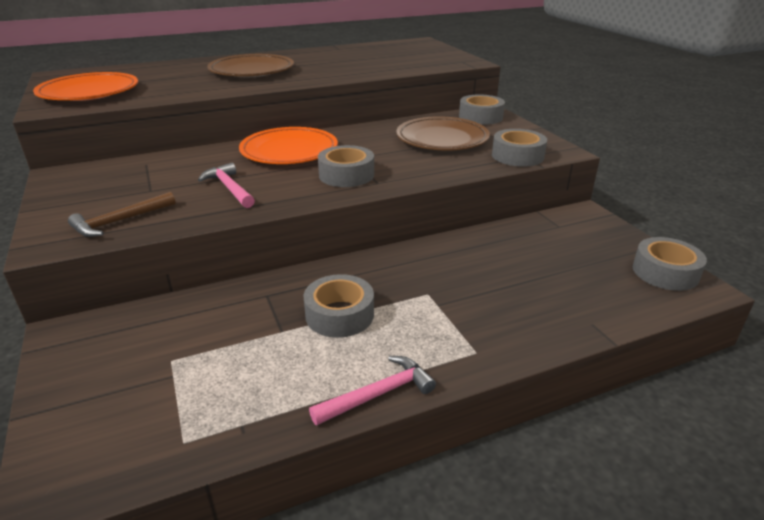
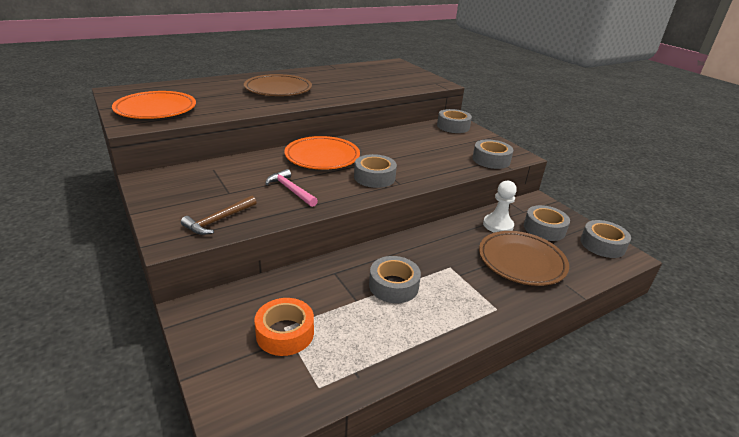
camera: 10 degrees left, 0 degrees up
(169, 368) = (285, 333): none -> orange tape
(378, 394) = (441, 343): pink hammer -> none
(442, 139) = (432, 146): brown plate -> brown plate (521, 261)
(515, 242) = (498, 225): none -> white pawn
(582, 249) = (544, 229): none -> grey tape

